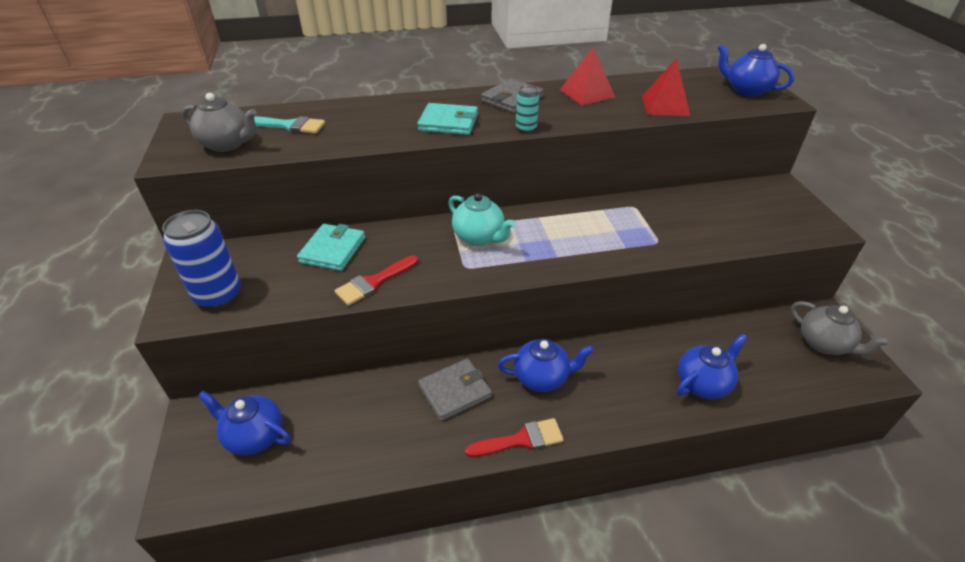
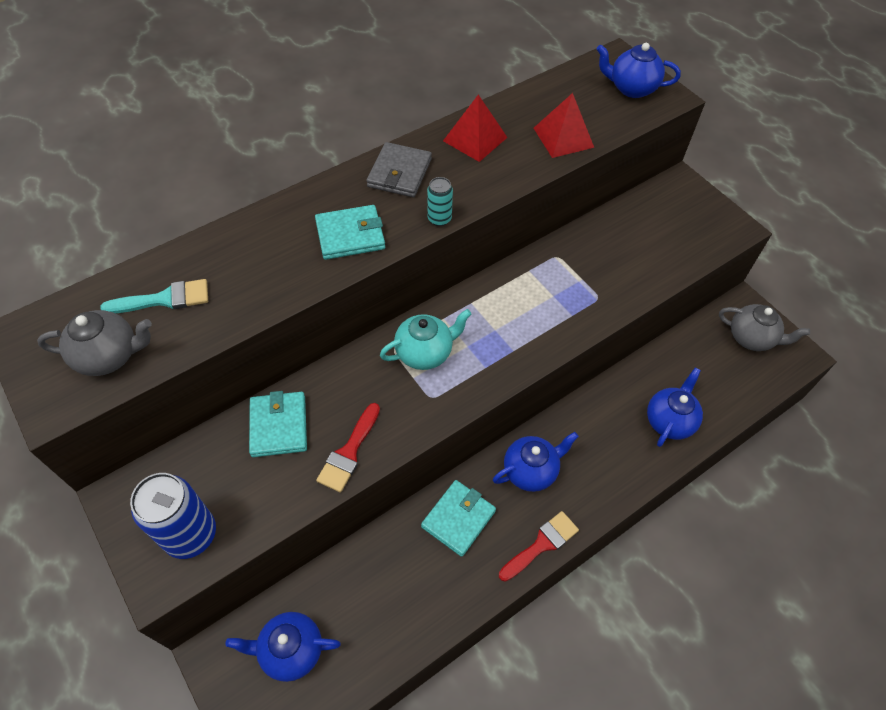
camera: 25 degrees left, 15 degrees up
(455, 391) = (458, 519): grey wallet -> turquoise wallet
(479, 237) = (425, 352): turquoise teapot -> turquoise teapot turned 45 degrees counterclockwise

